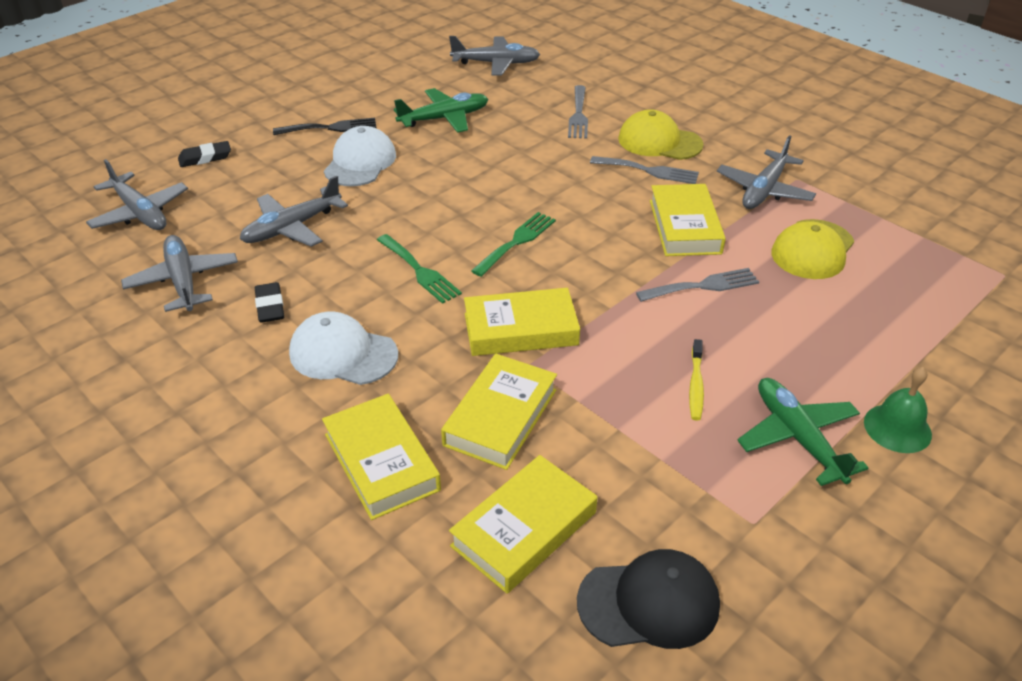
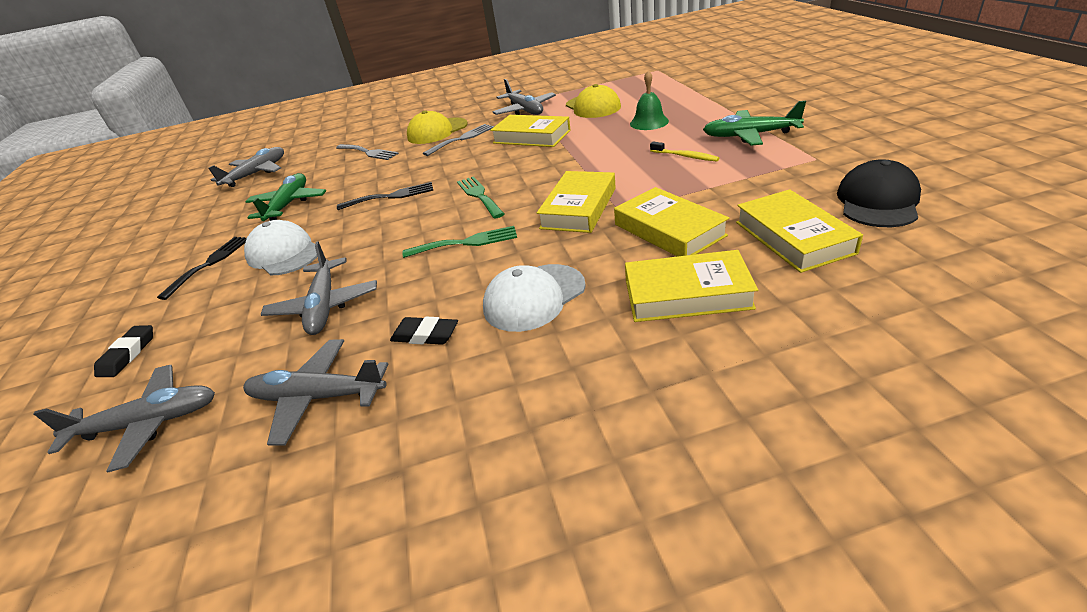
camera: 55 degrees left, 5 degrees down
(488, 178) = (391, 196): none -> black fork
(703, 286) = (594, 140): grey fork -> none
(897, 428) = (756, 110): green bell -> green bell (649, 122)

